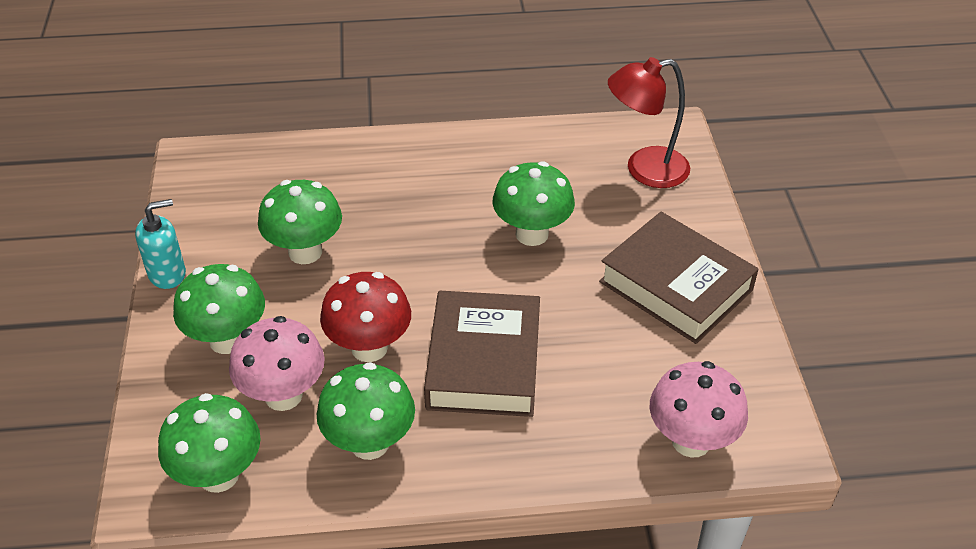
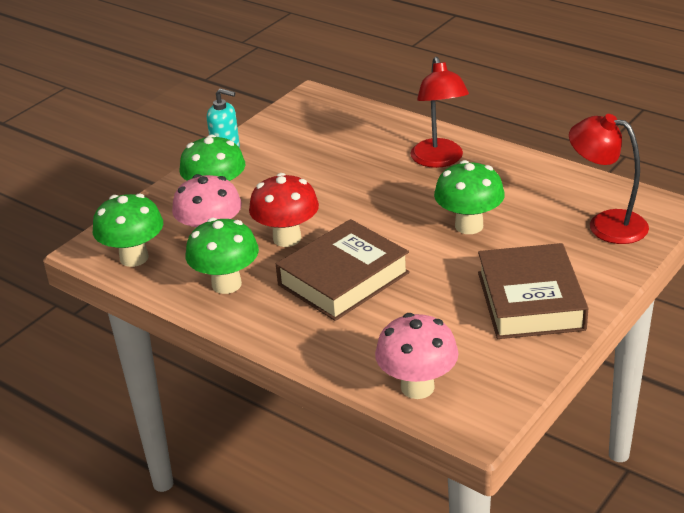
camera: 45 degrees right, 10 degrees down
(305, 252) = (314, 173): green mushroom -> none
(419, 173) = (439, 160): none -> red lamp

